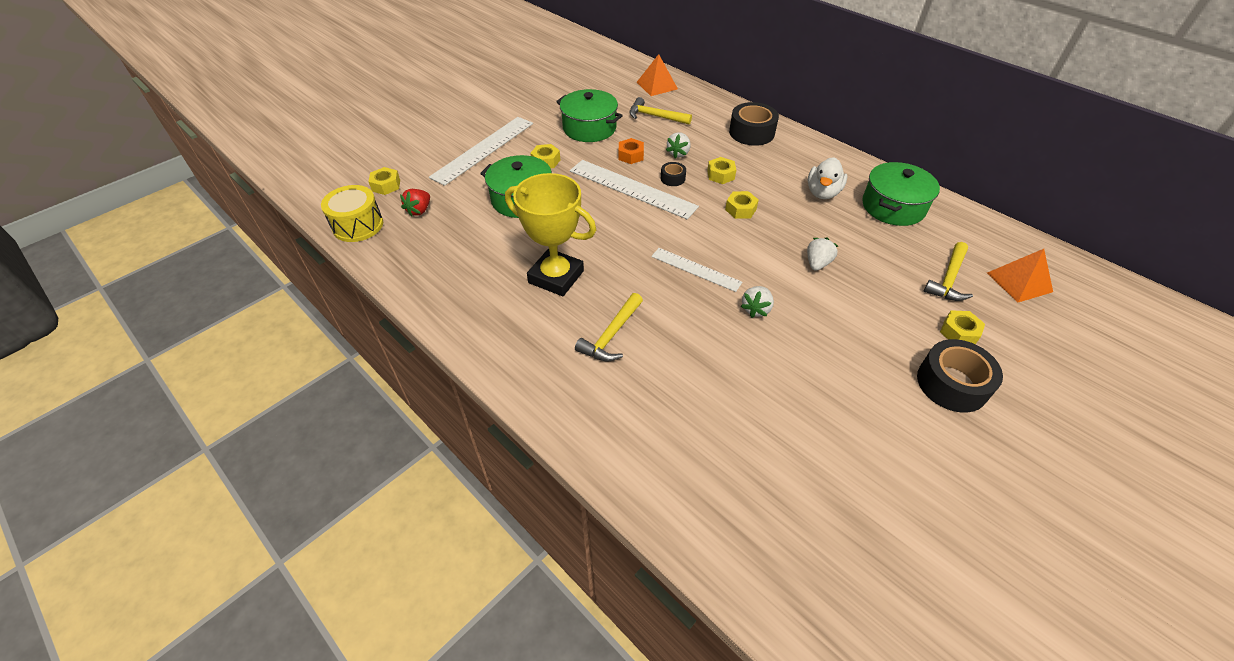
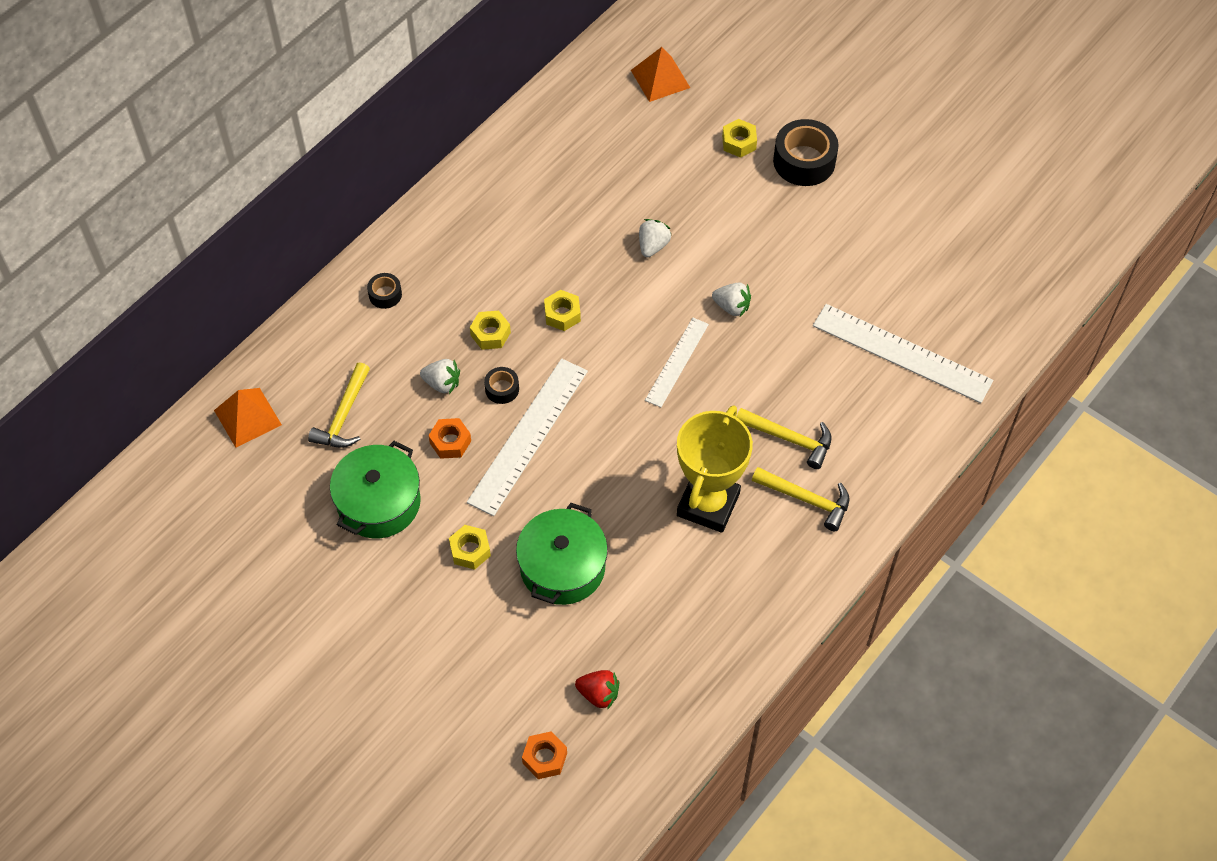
camera: 95 degrees left, 10 degrees up
(358, 225) = (638, 766): yellow drum -> none
(386, 185) = (545, 758): yellow nut -> orange nut
(483, 149) = (444, 642): white ruler -> white ruler (902, 353)
(751, 132) = (385, 294): black tape -> black tape, size x0.51
(817, 263) = (653, 246): white strawberry -> white strawberry turned 90 degrees clockwise
(822, 193) = (521, 227): white duck -> none
(893, 206) = (543, 161): green pot -> none
(948, 279) = (663, 135): yellow hammer -> yellow hammer (806, 499)

